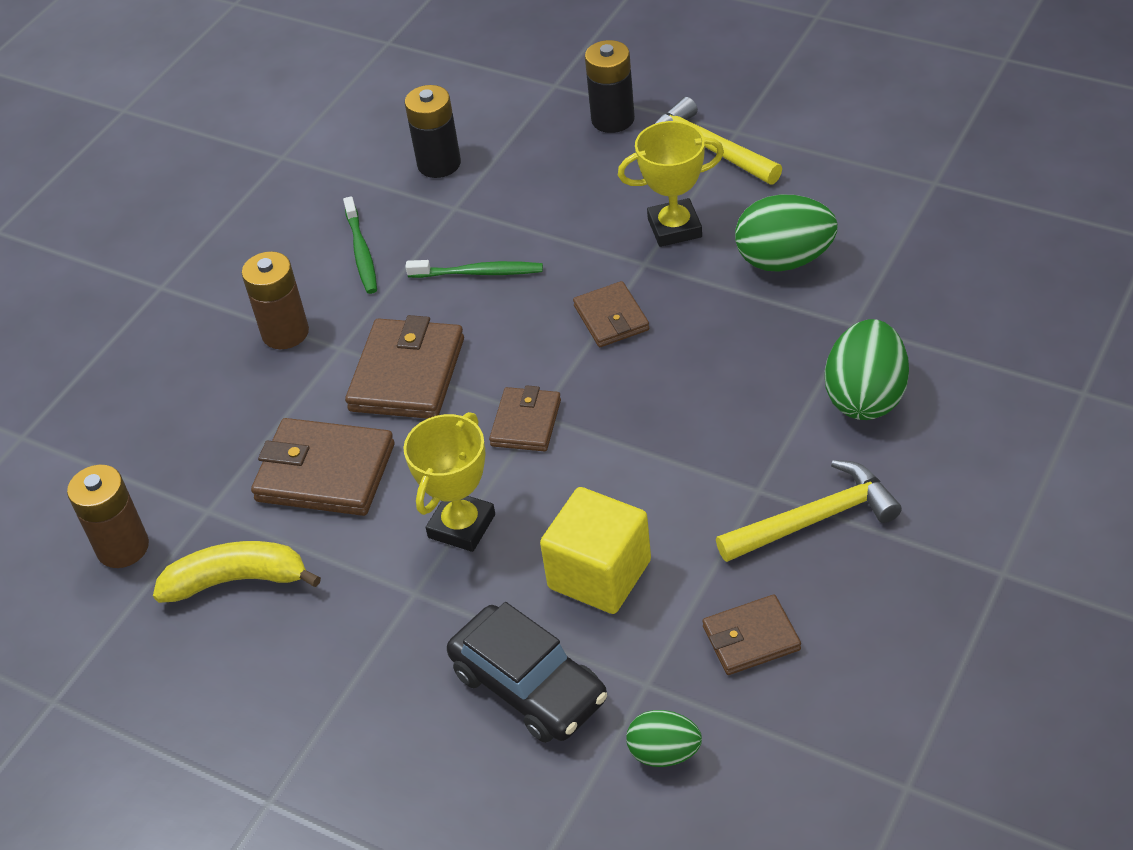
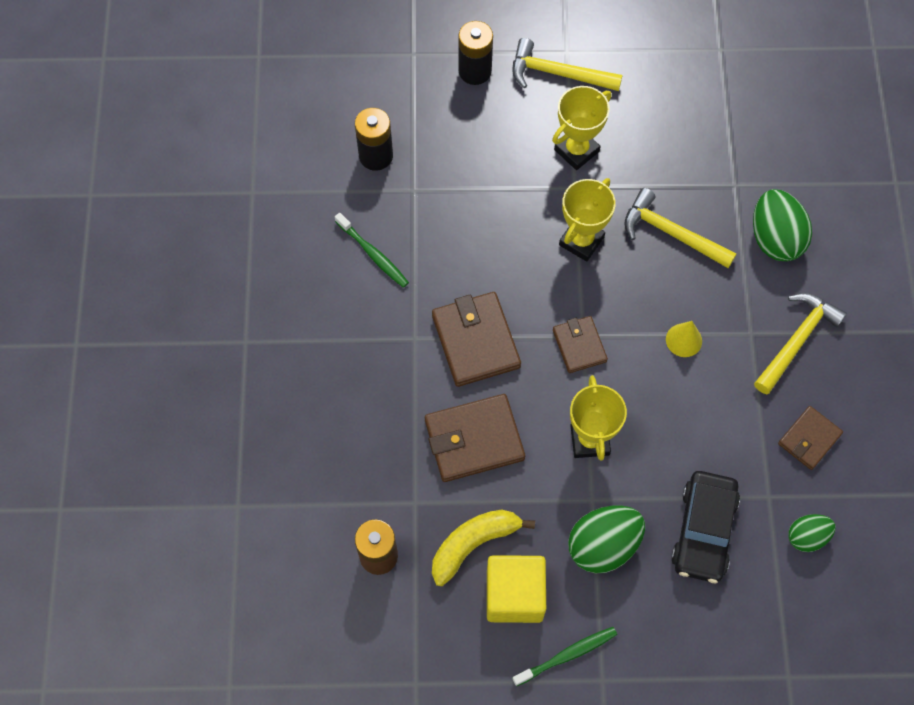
camera: 35 degrees left, 20 degrees up
(285, 333) = (366, 342): brown battery -> none
(478, 273) = (467, 239): green toothbrush -> green toothbrush (566, 655)
(529, 686) = (704, 531): black car -> black car turned 90 degrees clockwise
(599, 574) = (696, 436): yellow cube -> yellow cube (514, 595)
(611, 318) = (581, 241): brown wallet -> yellow trophy
(662, 464) = (684, 340): none -> yellow cone
(731, 347) = (671, 233): none -> yellow hammer
(784, 260) = (664, 150): green egg -> green egg (603, 545)

